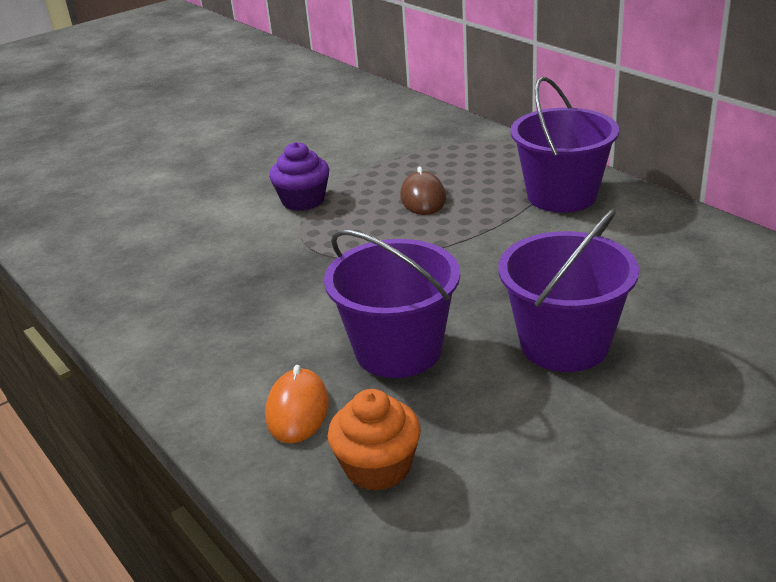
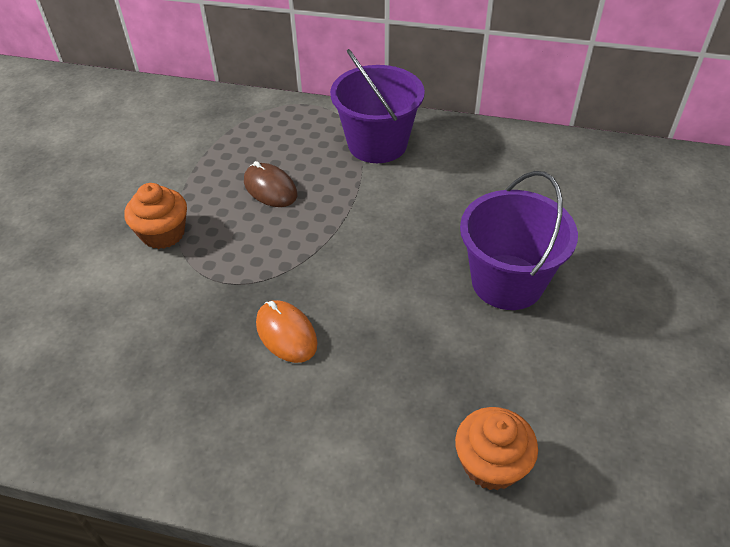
camera: 40 degrees left, 15 degrees up
(297, 410) = (380, 449): orange mouse -> orange mouse (286, 333)
(303, 200) = (163, 233): purple cupcake -> orange cupcake
(398, 350) = (400, 349): purple bucket -> none

